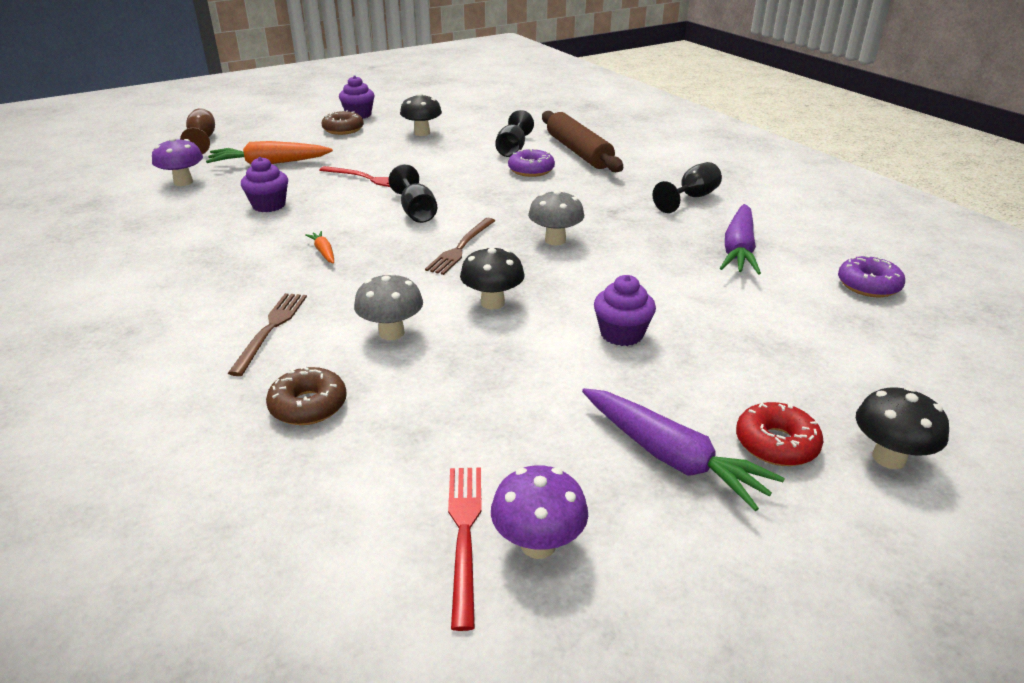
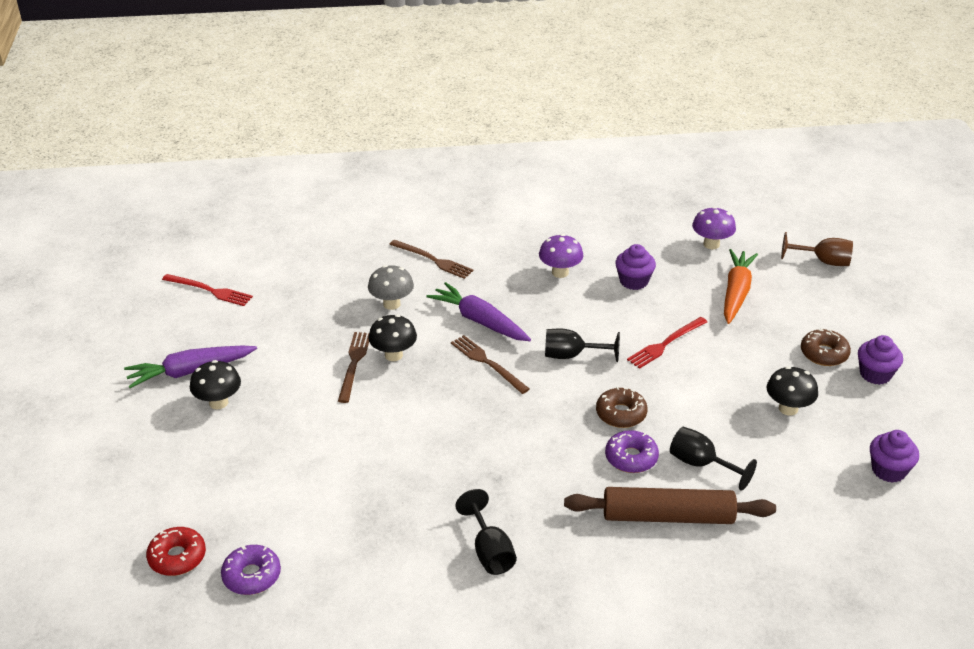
camera: 115 degrees right, 5 degrees up
(308, 406) = (343, 263): brown donut -> brown donut (621, 414)
(324, 252) = (526, 295): orange carrot -> none
(531, 324) = (354, 364): none -> brown fork
(538, 544) = (184, 309): purple mushroom -> purple mushroom (560, 272)
(555, 240) = (464, 418): grey mushroom -> none
(621, 334) = (308, 400): purple cupcake -> purple cupcake (888, 470)
(738, 249) = (367, 526): purple carrot -> purple carrot (480, 321)
(776, 444) = (160, 415): red donut -> red donut (177, 557)
(889, 458) = (109, 454): black mushroom -> black mushroom (218, 402)

